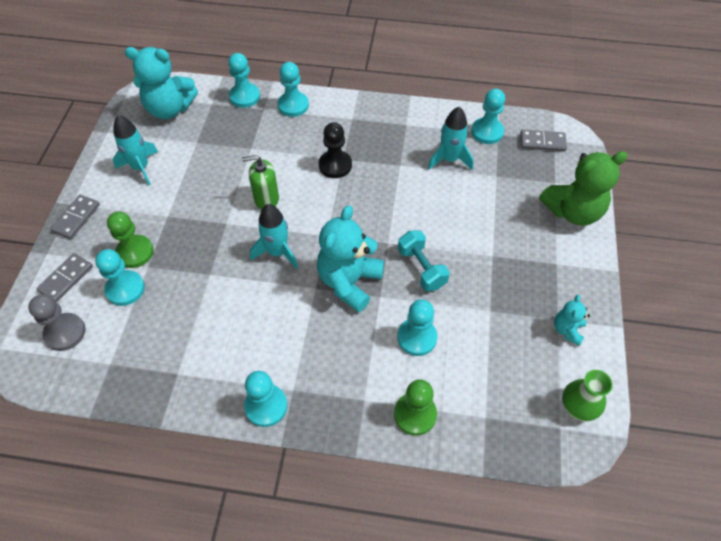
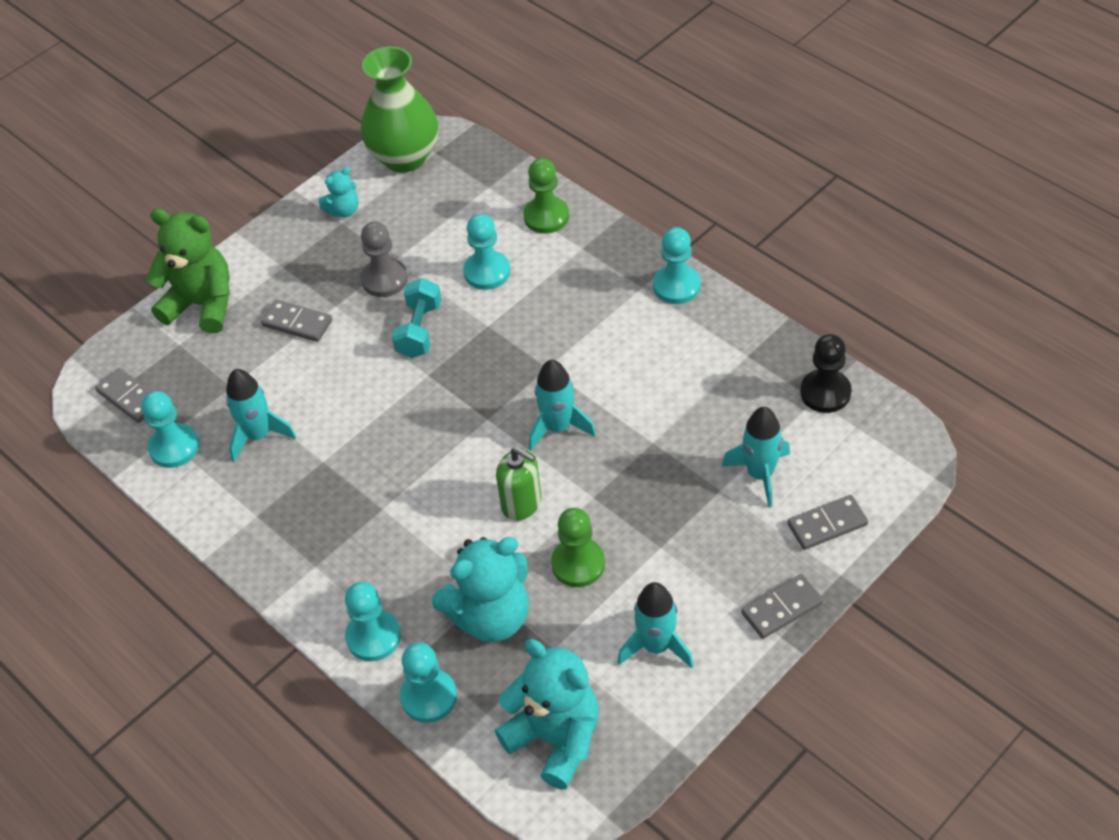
camera: 140 degrees left, 5 degrees down
(65, 333) = (852, 457): grey pawn -> grey pawn (384, 279)
(125, 289) = (760, 474): turquoise pawn -> turquoise rocket
(135, 252) = (727, 516): green pawn -> green pawn (578, 564)
(335, 165) = (400, 504): black pawn -> black pawn (825, 392)
(349, 282) = (506, 355): turquoise teddy bear -> turquoise teddy bear (491, 616)
(502, 231) = (297, 323): none -> grey domino
(577, 407) = (405, 157): green vase -> green vase, size x1.80

